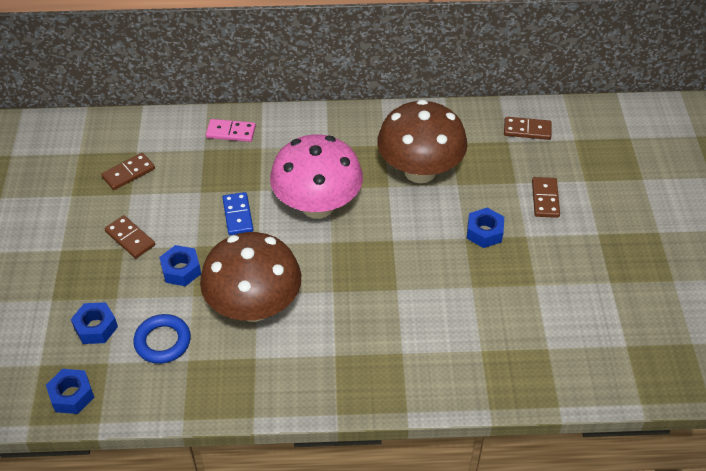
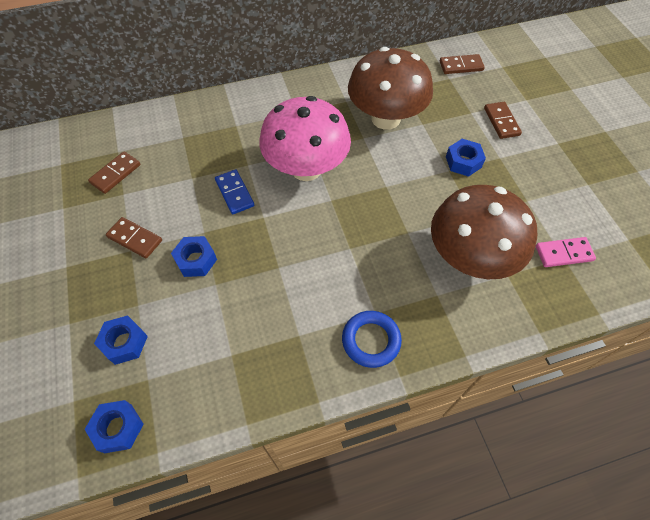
camera: 15 degrees left, 10 degrees up
(163, 342) = (199, 341): blue ring -> blue ring (371, 340)
(231, 132) = (203, 116): pink domino -> pink domino (564, 253)
(254, 307) = (280, 281): brown mushroom -> brown mushroom (470, 257)

